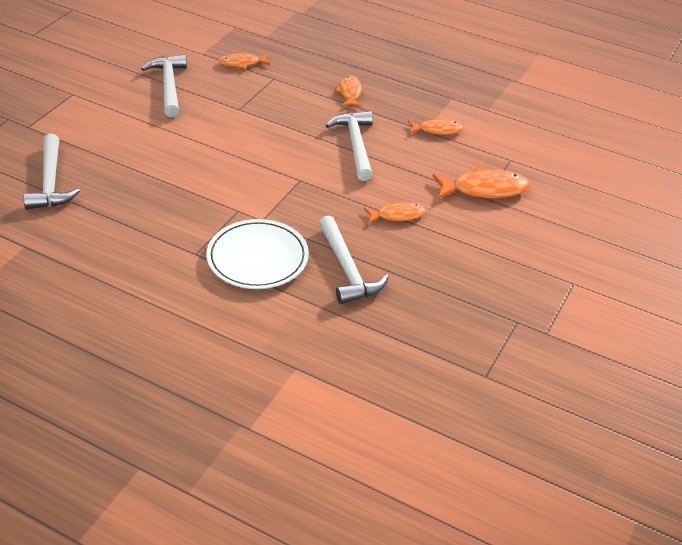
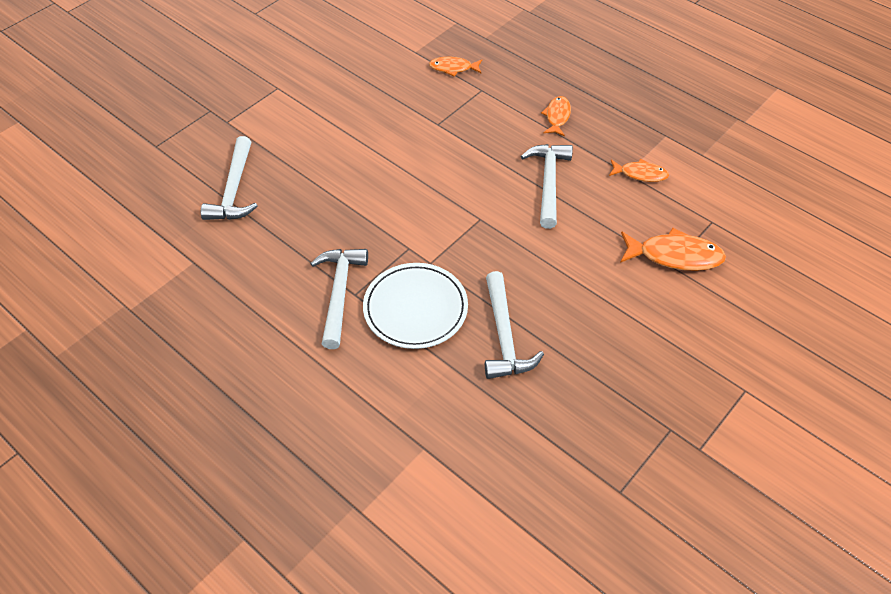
camera: 15 degrees right, 10 degrees up
(169, 86) = (373, 88): white hammer -> white hammer (339, 293)
(397, 215) = (572, 276): orange fish -> none

